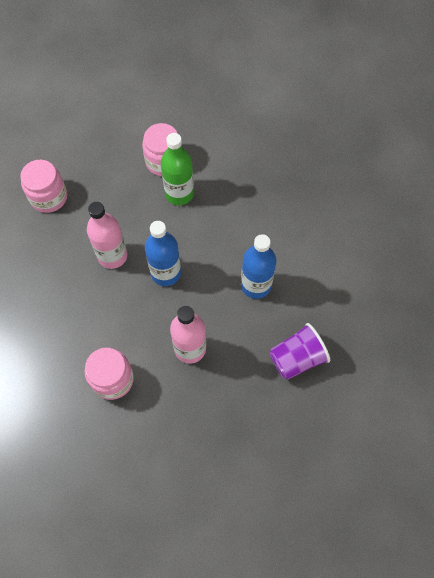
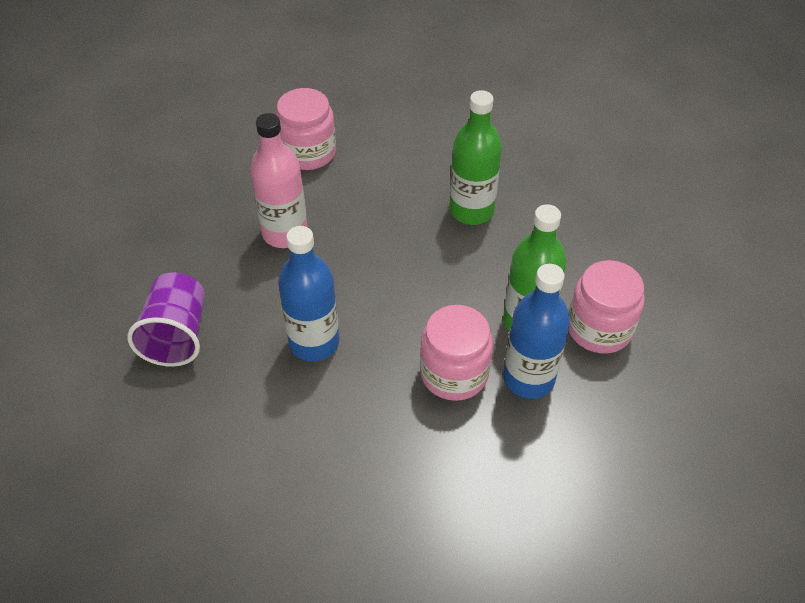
camera: 120 degrees right, 15 degrees down
(49, 197) = (606, 182): pink jar -> pink jar (454, 373)
(112, 256) = (471, 211): pink bottle -> green bottle
(166, 273) = (407, 253): blue bottle -> blue bottle (528, 378)

